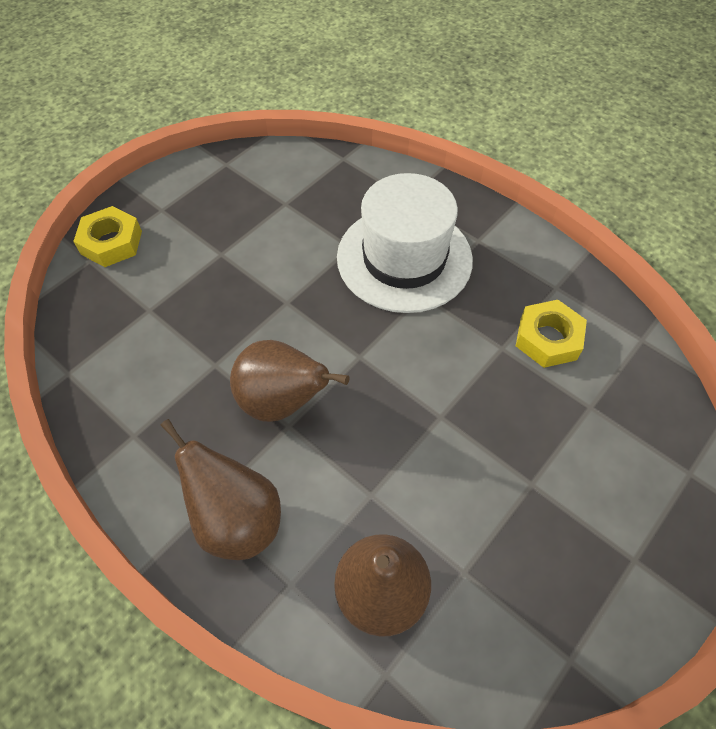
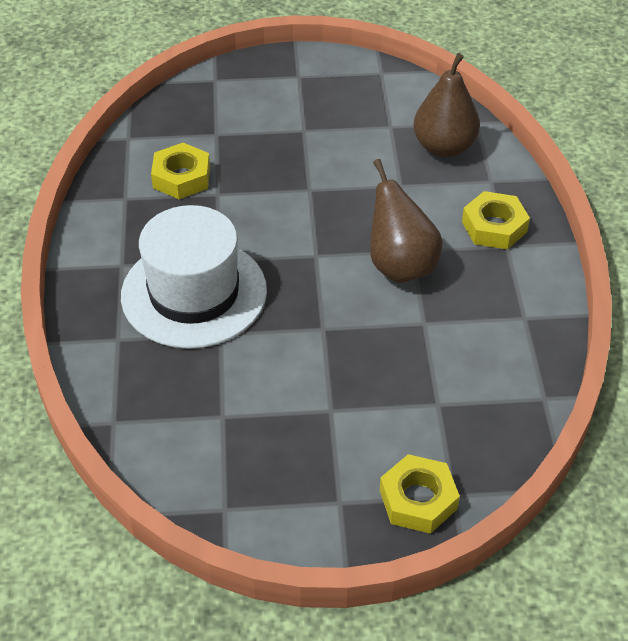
camera: 135 degrees left, 10 degrees down
(236, 519) = (494, 227): brown pear -> yellow nut

